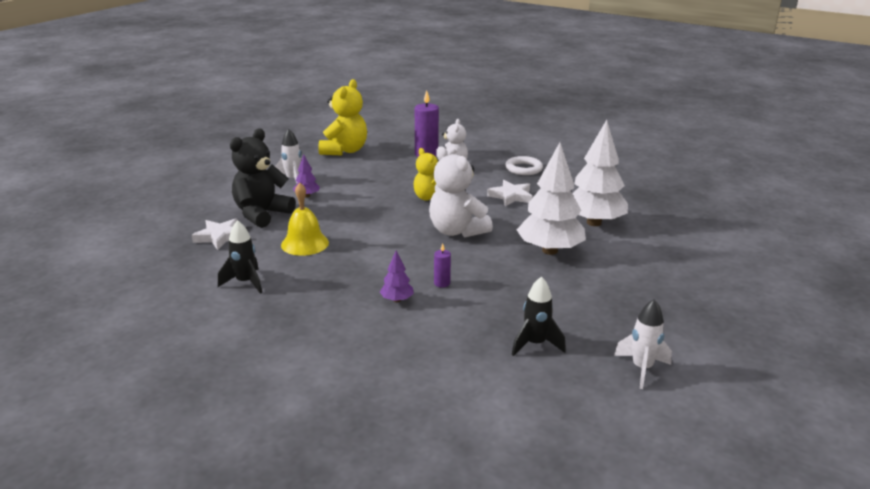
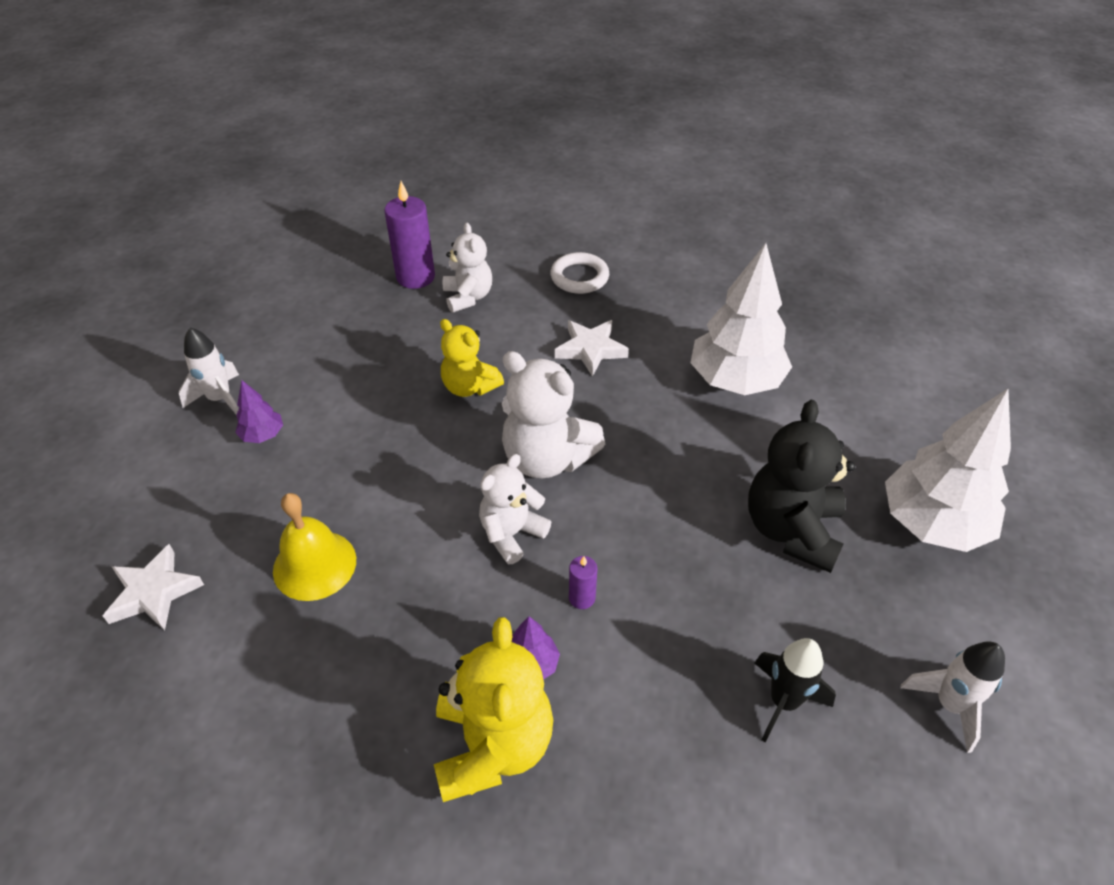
camera: 20 degrees left, 20 degrees up
(245, 283) = (255, 705): black rocket -> none
(261, 214) = (204, 507): black teddy bear -> black teddy bear (791, 530)
(344, 151) = (276, 299): yellow teddy bear -> yellow teddy bear (492, 745)
(417, 253) = (511, 534): none -> white teddy bear
(549, 250) = (703, 466): white tree -> white tree (932, 523)

